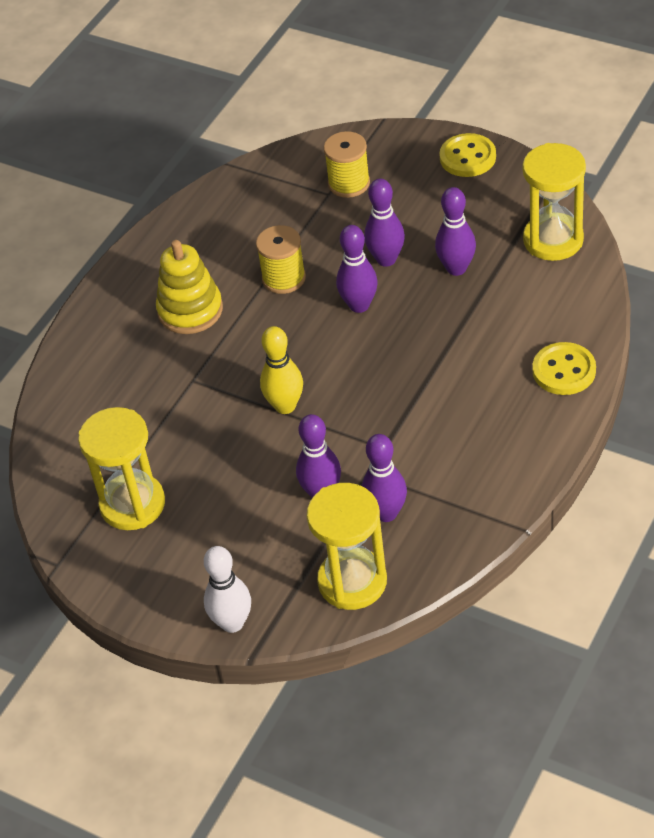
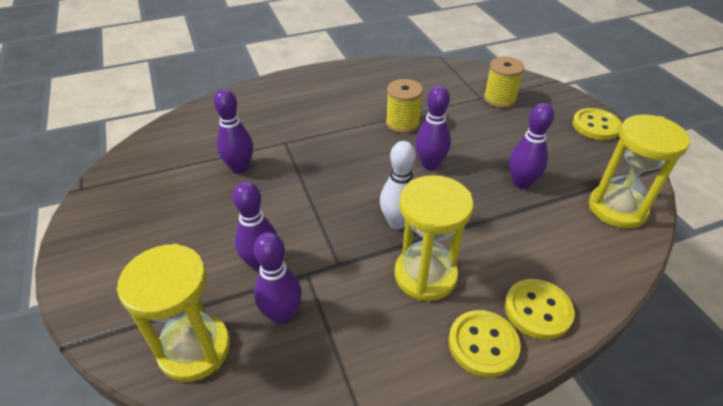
camera: 35 degrees right, 5 degrees down
(132, 504) = (161, 185): yellow hourglass -> yellow hourglass (425, 275)
(190, 310) = (331, 108): yellow stacking toy -> none
(232, 623) = (93, 308): white bowling pin -> white bowling pin (397, 222)
(285, 406) = (313, 191): yellow bowling pin -> none
(386, 259) = (478, 150): purple bowling pin -> purple bowling pin (240, 168)
(548, 423) = (483, 344): none -> yellow button

